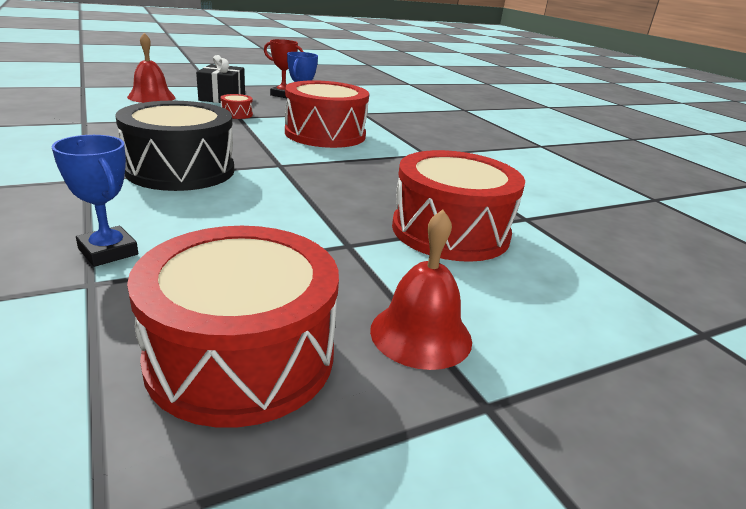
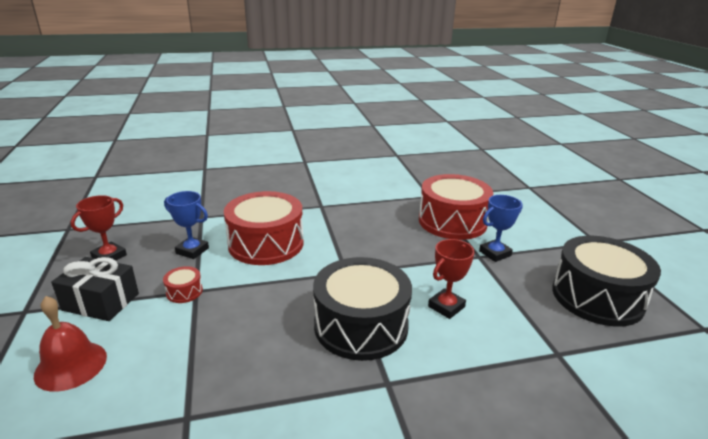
camera: 75 degrees left, 0 degrees up
(108, 252) = (517, 351): blue trophy -> blue trophy (495, 253)
(213, 213) = (446, 306): none -> red trophy
(241, 355) = (597, 297): red drum -> black drum
(421, 334) = (558, 248): red bell -> none

